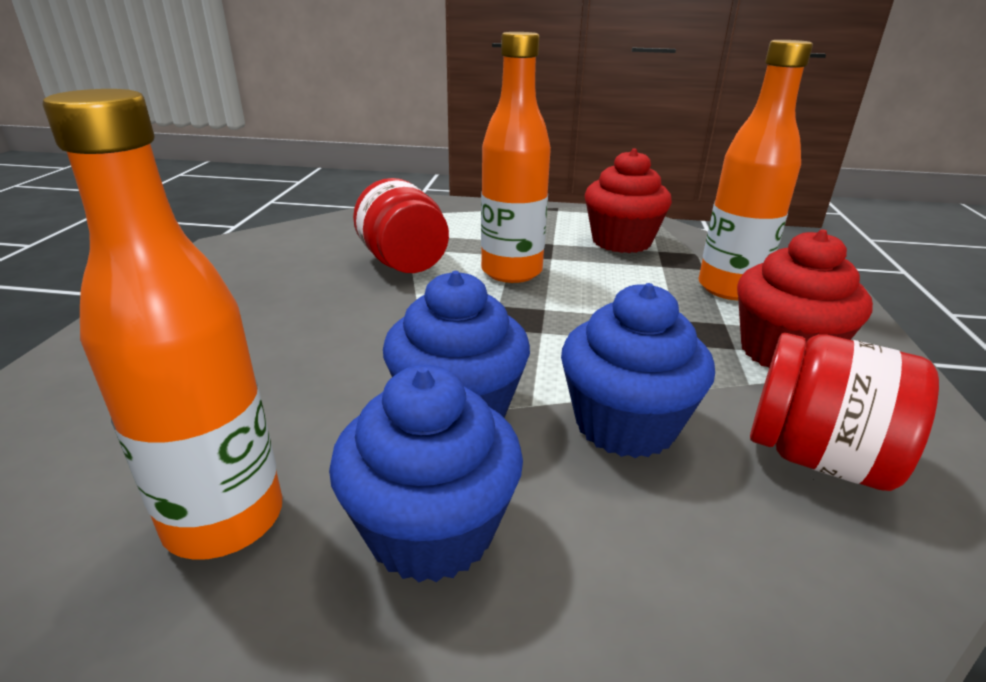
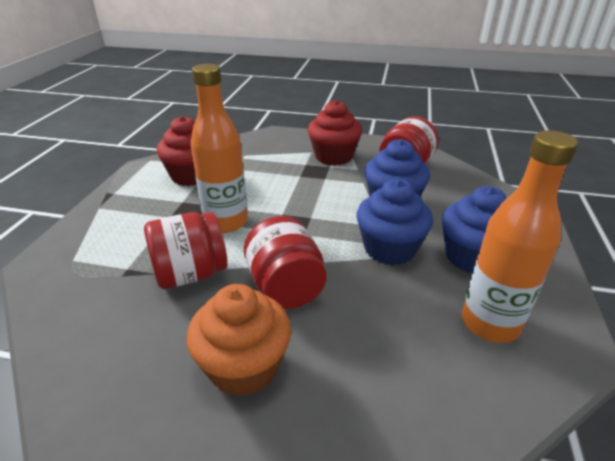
camera: 85 degrees left, 5 degrees up
(249, 301) = (244, 366): none -> orange cupcake
(369, 318) = (286, 287): none -> red jar
(730, 288) = (269, 155): orange bottle -> none

